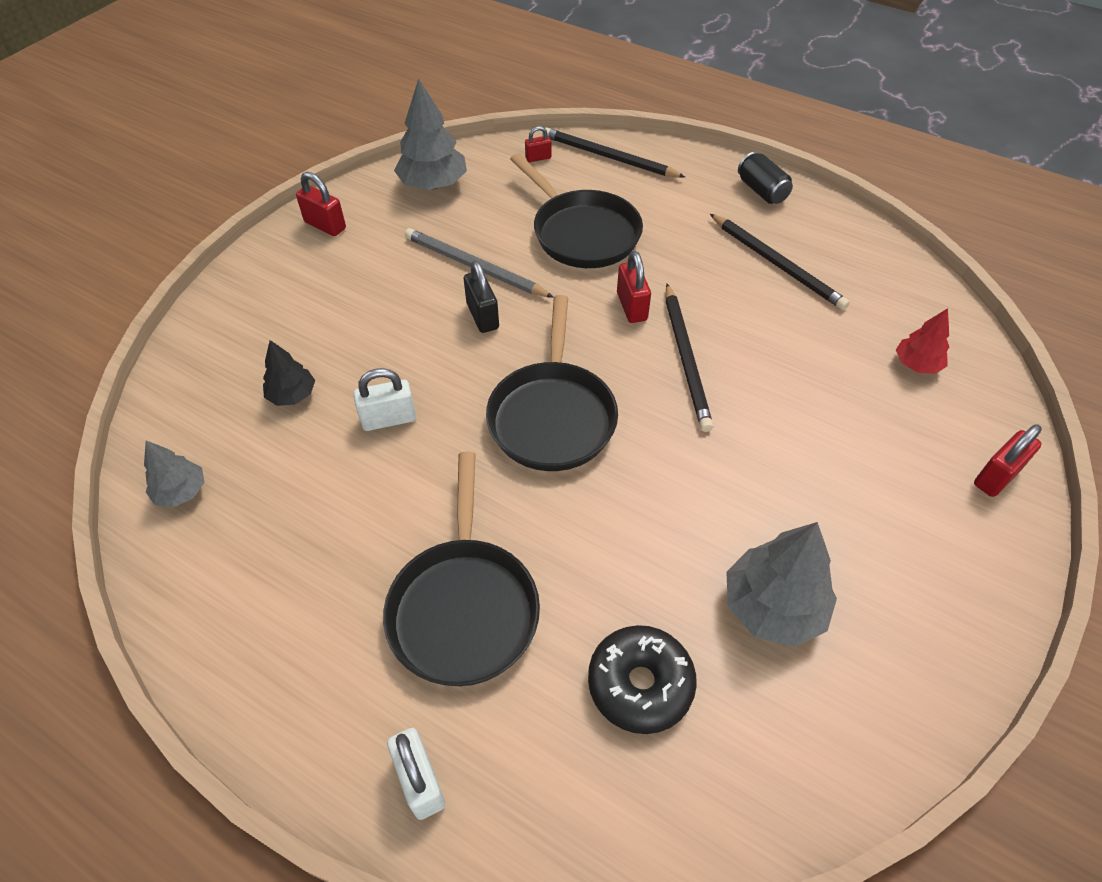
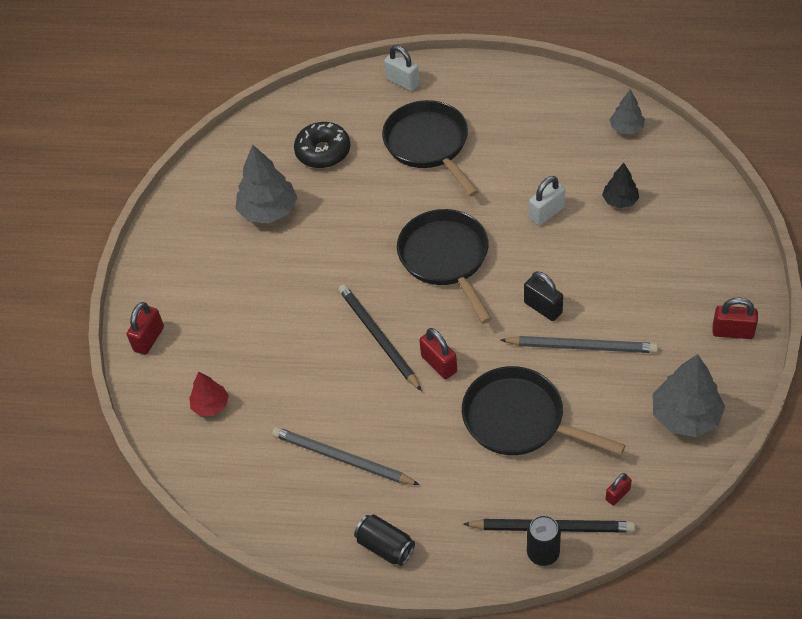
camera: 160 degrees right, 0 degrees up
(627, 146) = (543, 553): none -> black can
(777, 264) = (342, 458): black pencil -> grey pencil

